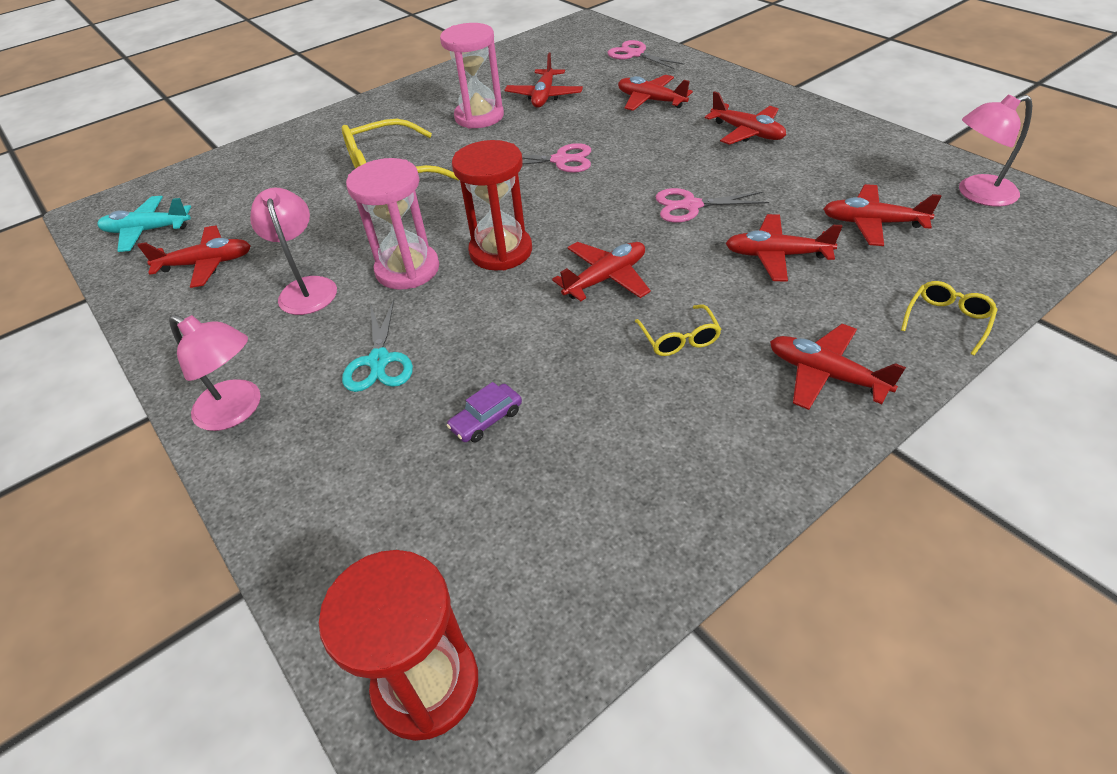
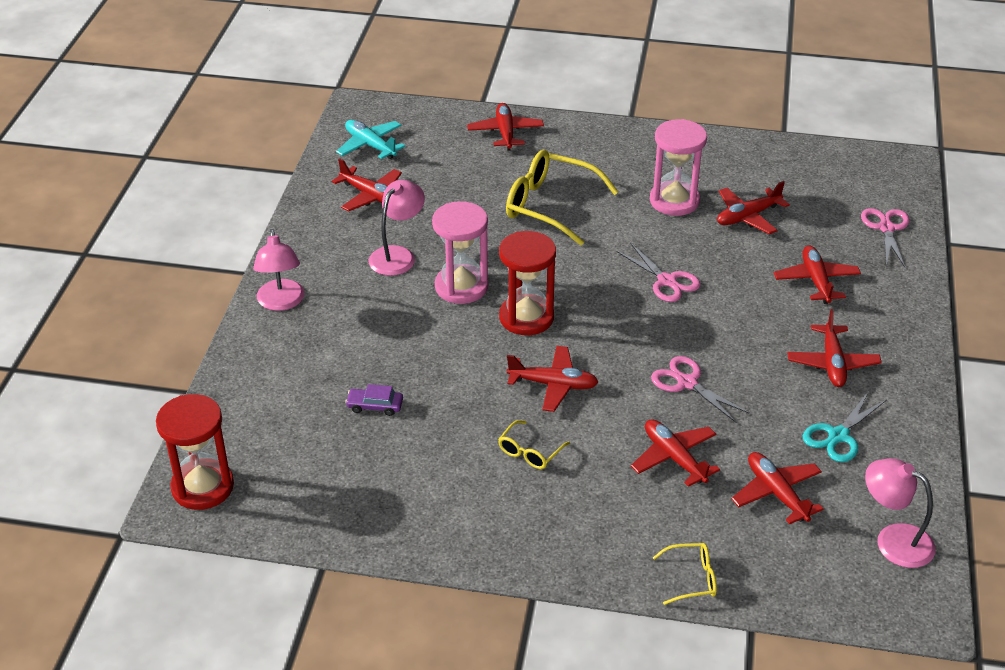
camera: 45 degrees right, 5 degrees down
(379, 361) = (372, 331): turquoise scissors -> turquoise scissors (838, 436)
(825, 375) = (567, 538): red plane -> red plane (505, 132)

